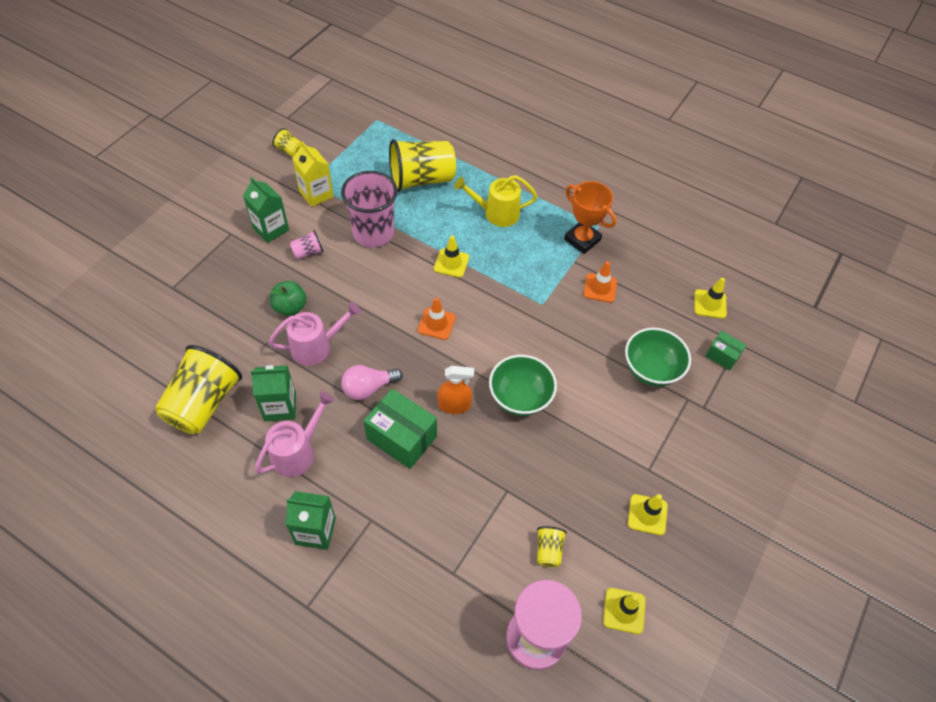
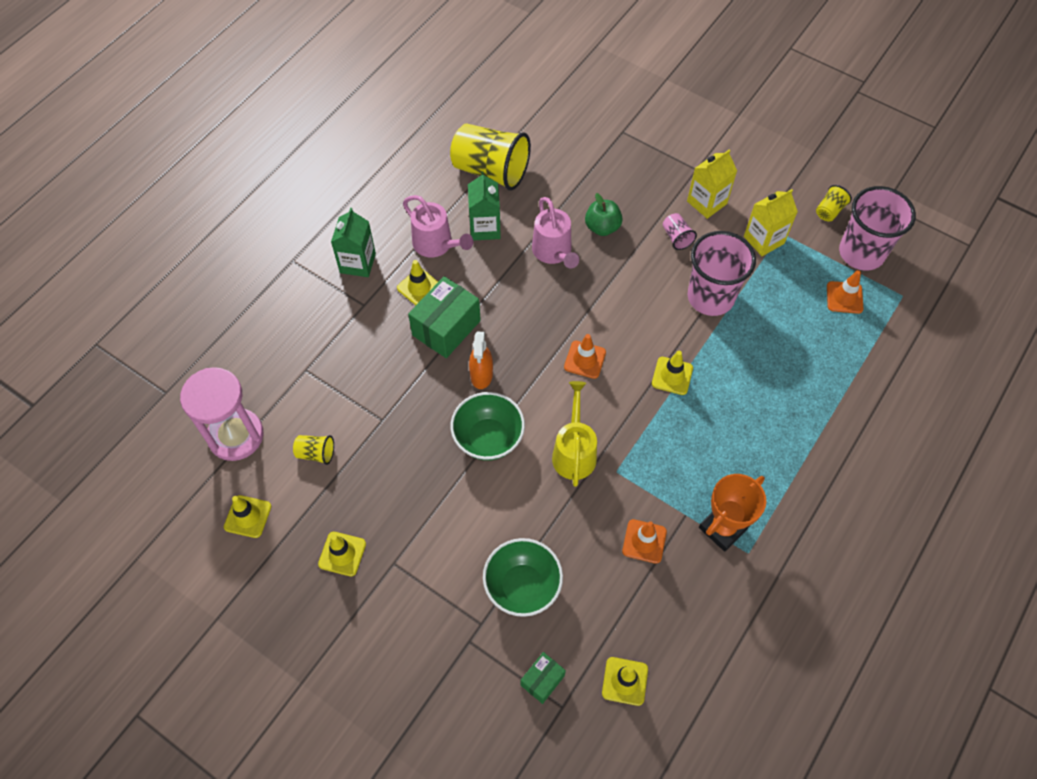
camera: 95 degrees right, 5 degrees up
(271, 229) = (706, 202): green carton -> yellow carton
(334, 137) = (861, 253): none -> pink cup
(351, 466) = (419, 287): none -> yellow traffic cone
(368, 388) = (504, 298): pink light bulb -> none
(377, 151) = (844, 297): none -> orange traffic cone
(421, 179) = (803, 345): yellow cup -> none
(496, 213) = (757, 428): yellow watering can -> yellow watering can (574, 451)

